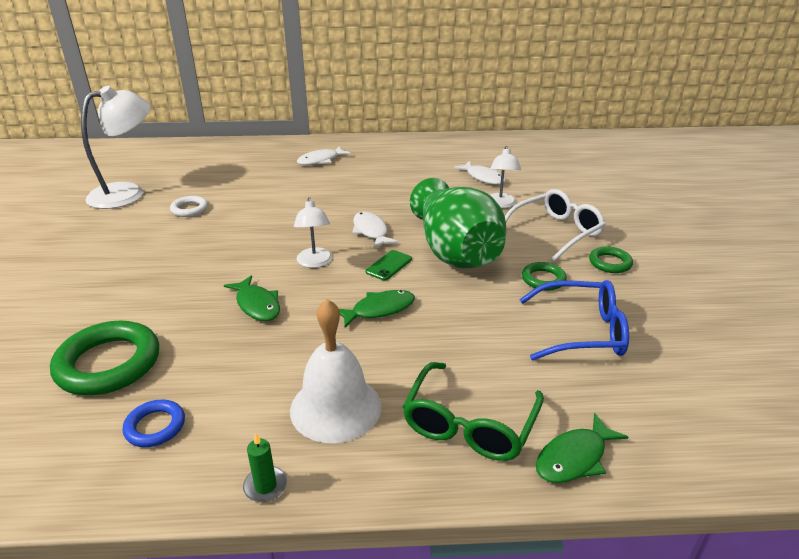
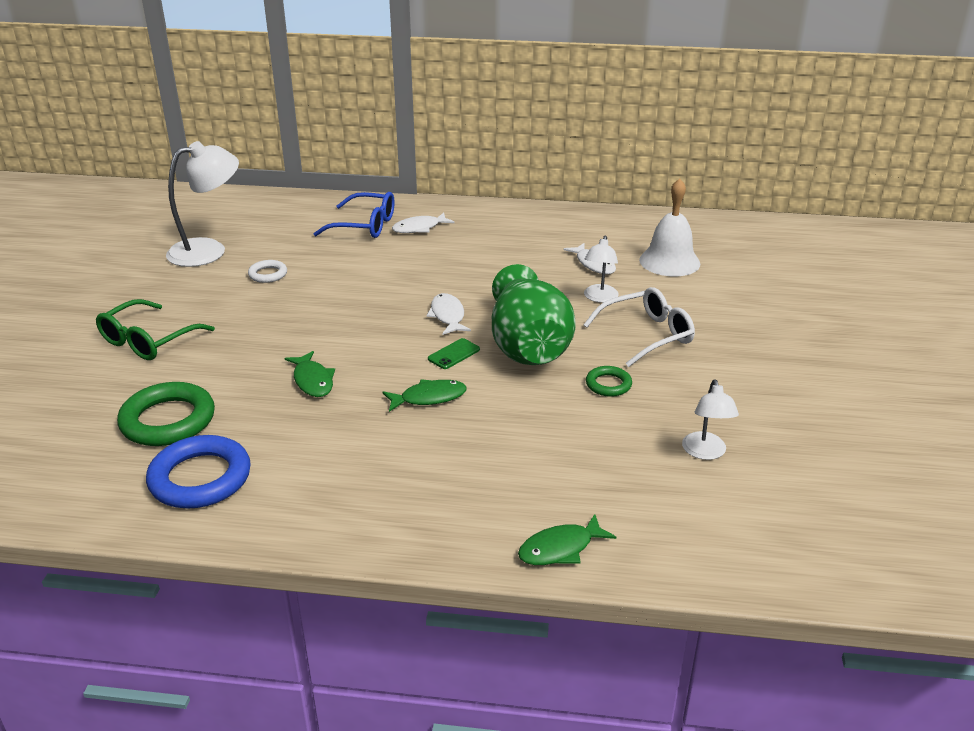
camera: 10 degrees right, 0 degrees up
(155, 426) = (200, 478): blue ring -> blue ring, size x1.92
(265, 486) = (283, 536): green candle -> none
(315, 262) = (380, 344): white lamp -> white lamp (705, 452)
(335, 407) = (360, 481): white bell -> white bell (669, 261)
(469, 424) = (476, 510): green glasses -> green glasses (148, 341)
(582, 331) = (623, 440): blue glasses -> blue glasses (365, 226)
(610, 263) = (688, 374): green ring -> none

